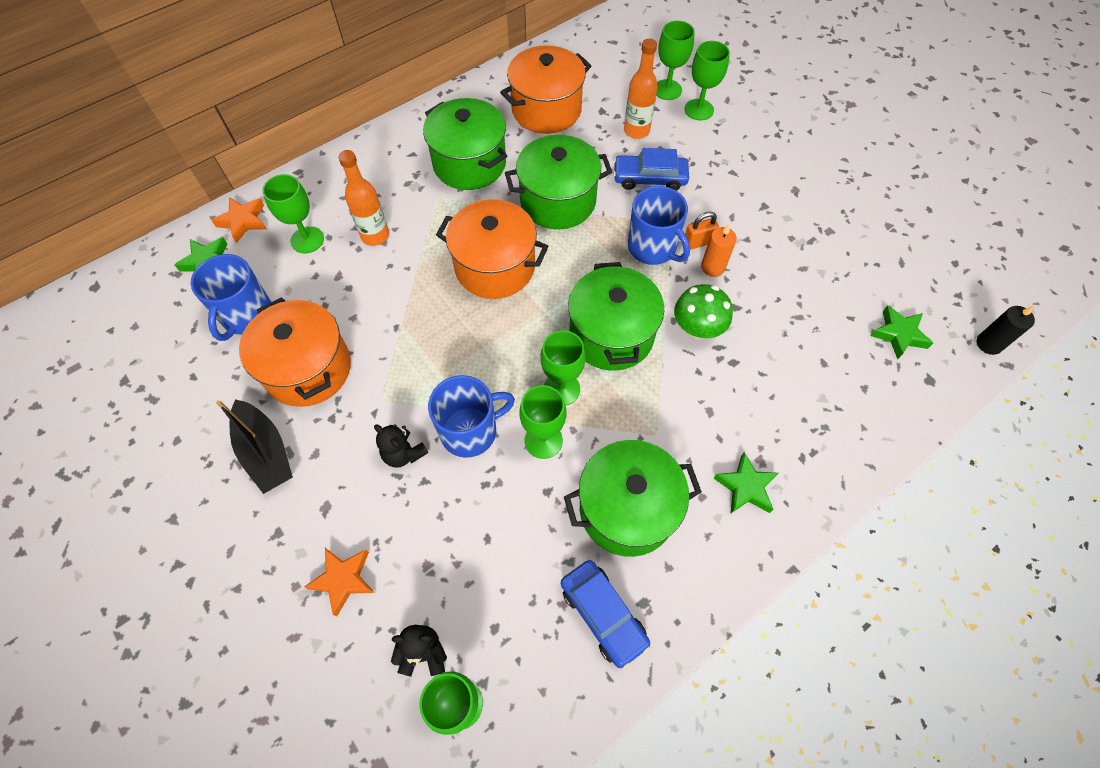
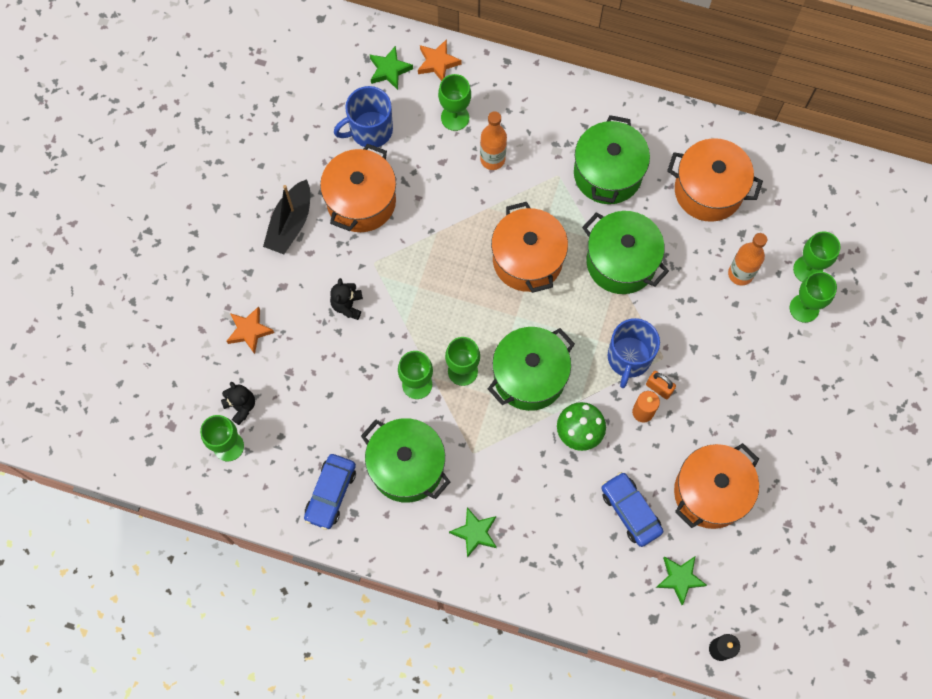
camera: 55 degrees right, 10 degrees up
(470, 431) = (391, 334): blue mug -> none
(649, 178) = (696, 314): blue car -> blue car (630, 511)
(825, 262) = (710, 492): none -> orange pot

